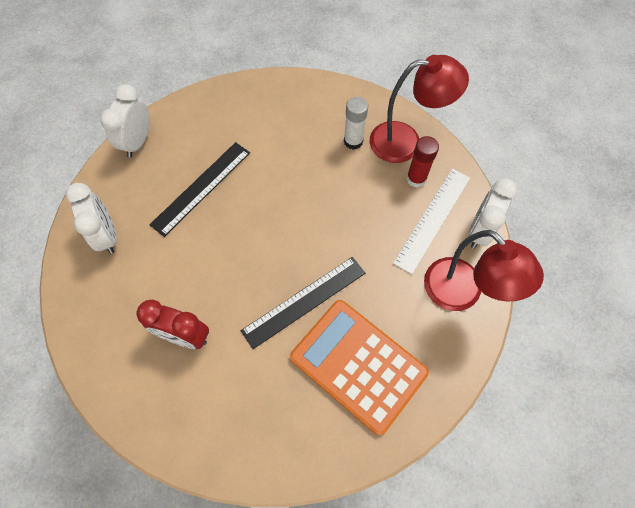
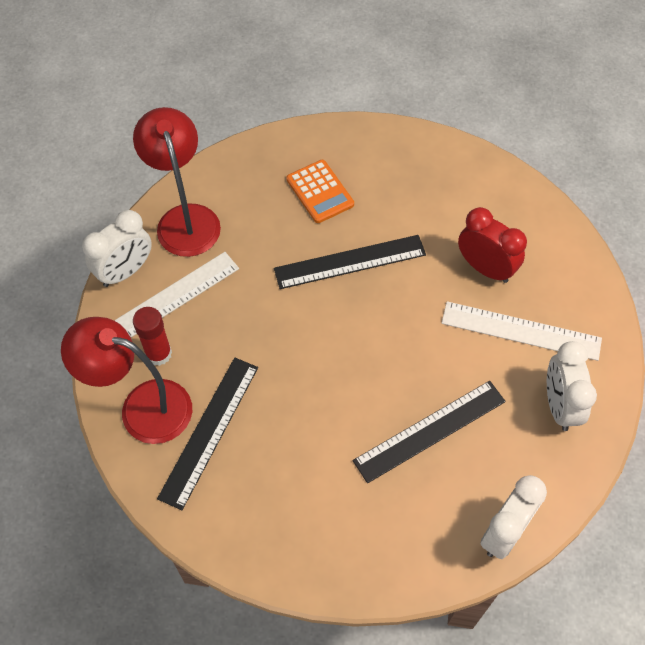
camera: 160 degrees left, 5 degrees down
(144, 286) = (521, 330): none -> white ruler
(353, 141) = (209, 431): white glue stick -> black ruler
(358, 365) = (320, 192): orange calculator -> orange calculator, size x0.54

